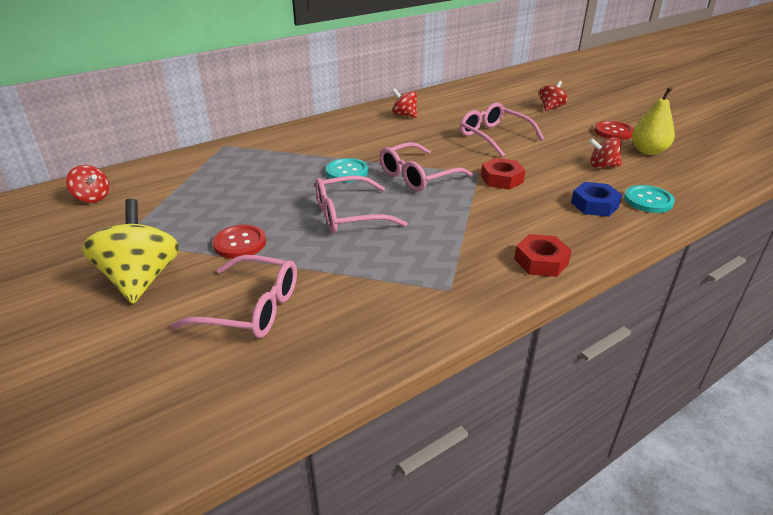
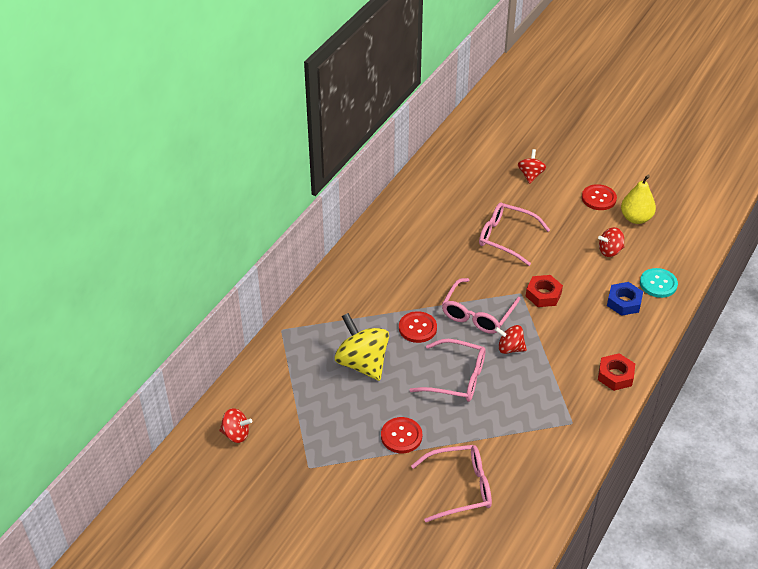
camera: 25 degrees left, 10 degrees up
(141, 279) = (363, 494): yellow spinning top -> yellow spinning top (362, 363)
(347, 172) = (417, 328): turquoise button -> red button
(348, 215) = (457, 378): pink glasses -> pink glasses turned 120 degrees counterclockwise
(404, 115) = (409, 230): red spinning top -> red spinning top (510, 348)

